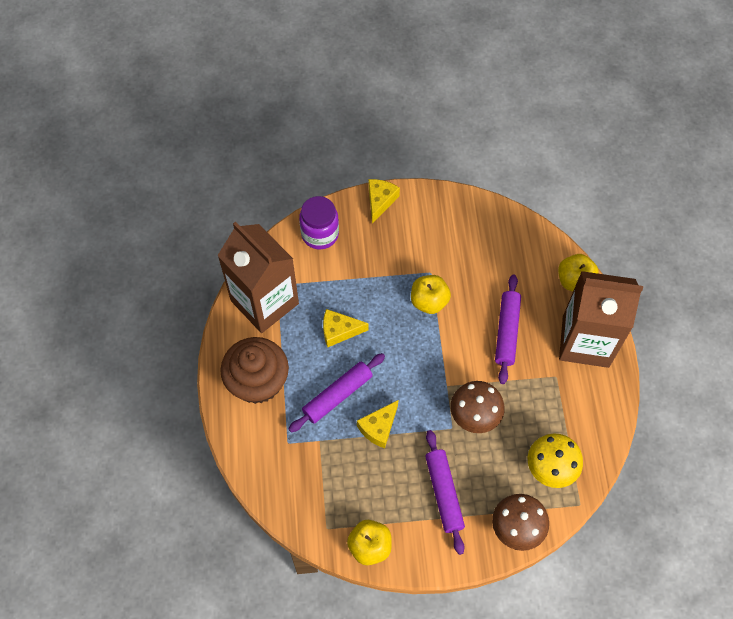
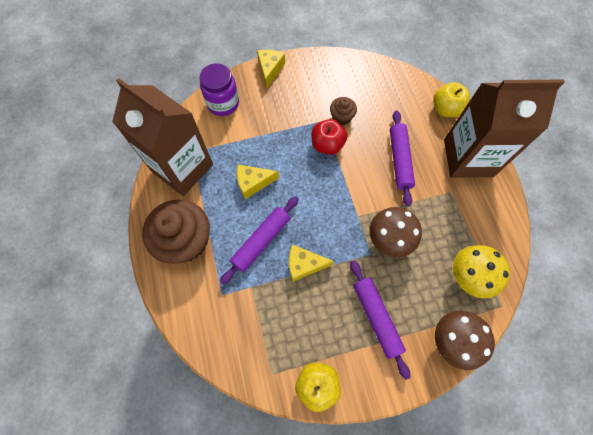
camera: 10 degrees left, 5 degrees up
(379, 427) = (304, 265): yellow cheese -> yellow cheese turned 60 degrees clockwise
(429, 301) = (327, 145): yellow apple -> red apple
(452, 271) = (341, 117): none -> brown cupcake

